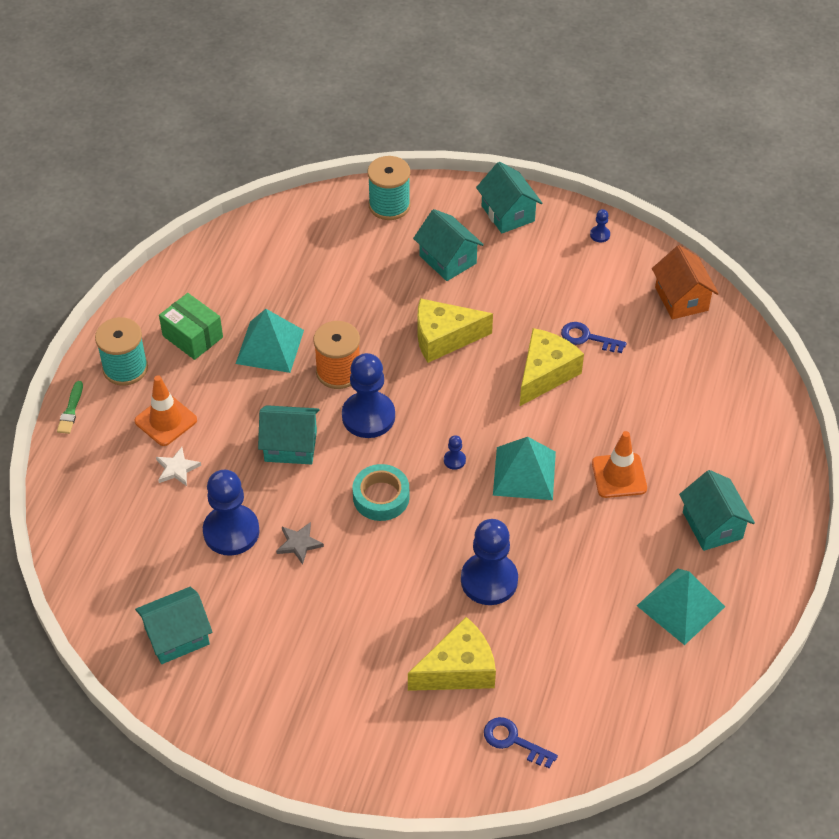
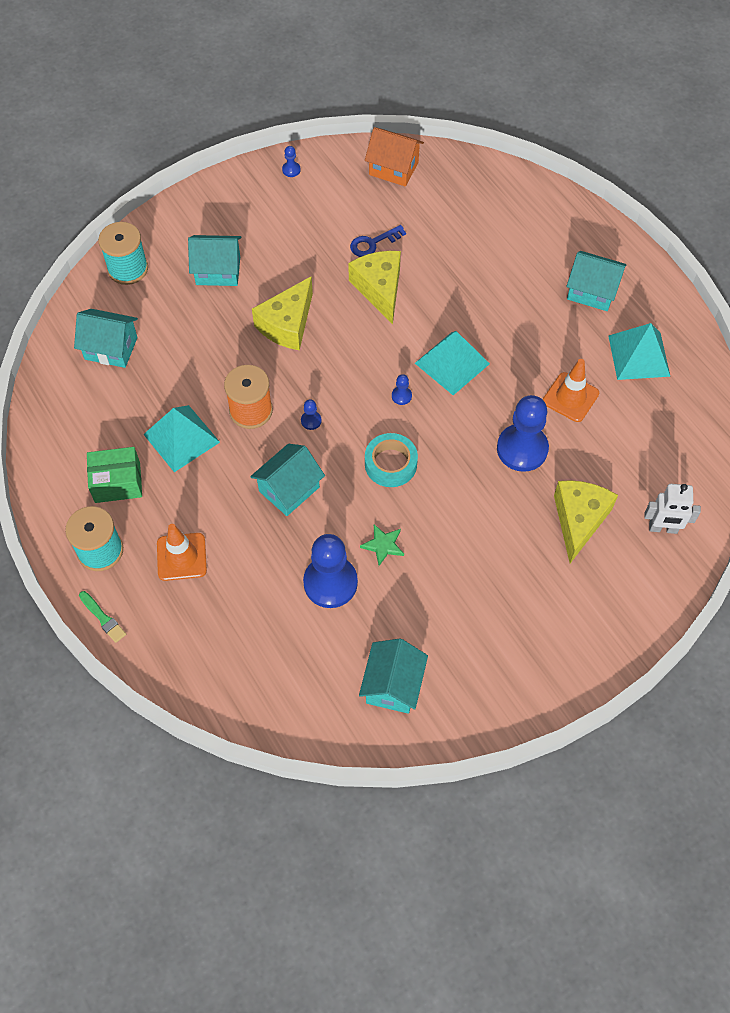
camera: 50 degrees left, 10 degrees up
(177, 468) = (236, 580): white star -> none
(299, 544) = (383, 545): grey star -> green star
(368, 416) = (311, 421): blue pawn -> blue pawn, size x0.41
(508, 213) = (214, 206): turquoise house -> turquoise house (111, 348)
(513, 741) = (663, 528): blue key -> white robot
(619, 476) = (505, 311): orange traffic cone -> orange traffic cone (570, 397)

